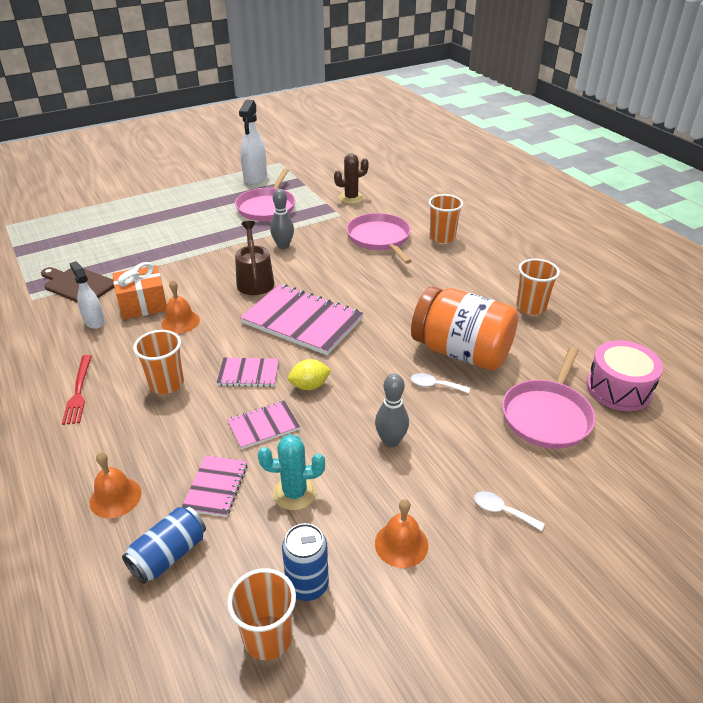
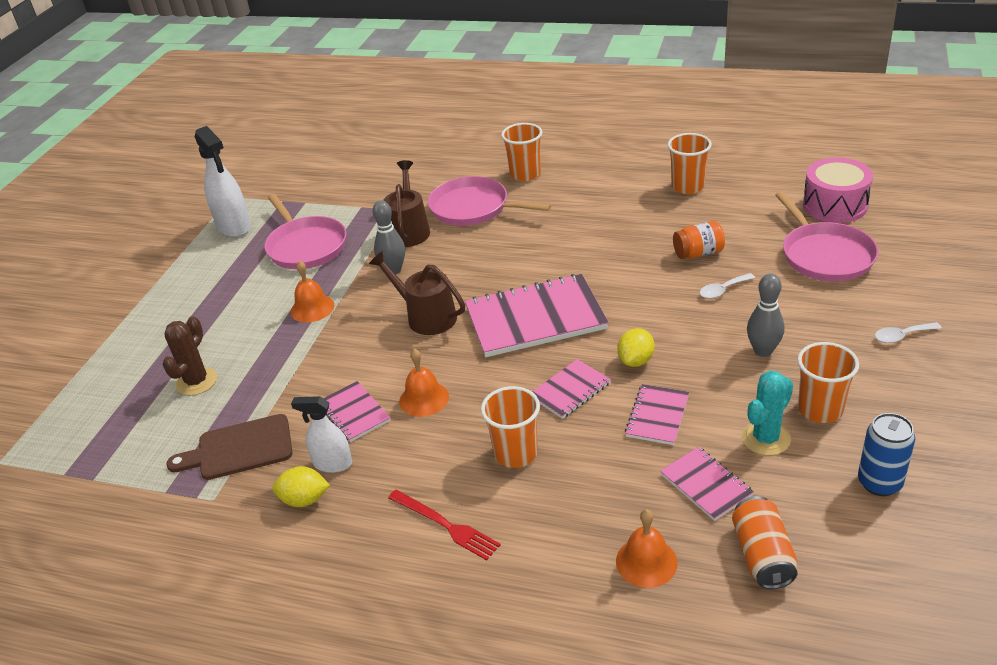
camera: 40 degrees left, 0 degrees up
(57, 329) = (304, 500): none -> yellow lemon
(143, 304) = (354, 413): orange gift -> pink notebook
(169, 555) = (762, 555): blue can -> orange can
(268, 637) = (914, 533): orange cup -> orange cup (820, 409)
(326, 230) = (409, 230): none -> brown watering can
(351, 198) = (377, 188): brown cactus -> brown cactus (196, 381)
(401, 544) = (885, 407): orange bell -> orange bell (312, 308)
(461, 352) = (698, 253): orange jar -> orange jar, size x0.45

